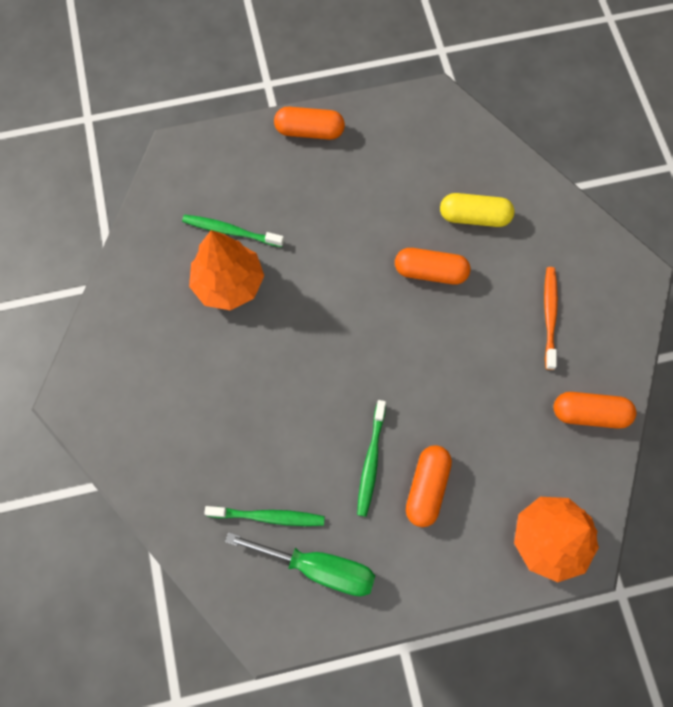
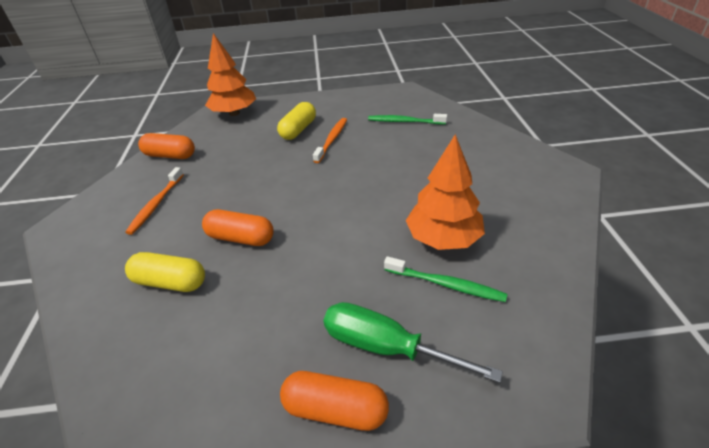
camera: 170 degrees left, 30 degrees down
(318, 567) = (374, 106): green screwdriver -> green screwdriver (386, 347)
(371, 461) = (332, 140): green toothbrush -> orange toothbrush
(426, 488) = (298, 130): orange capsule -> yellow capsule

